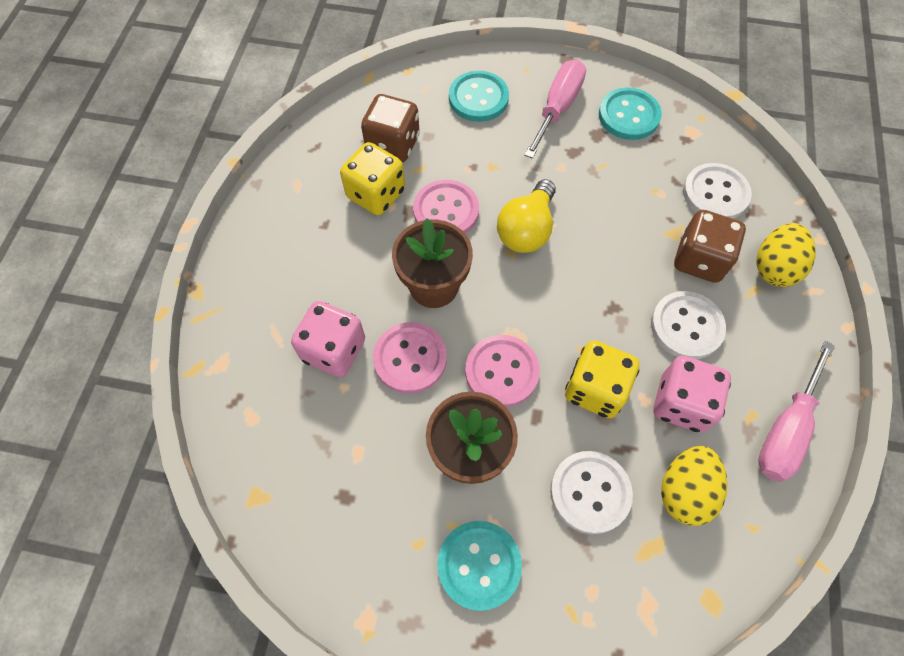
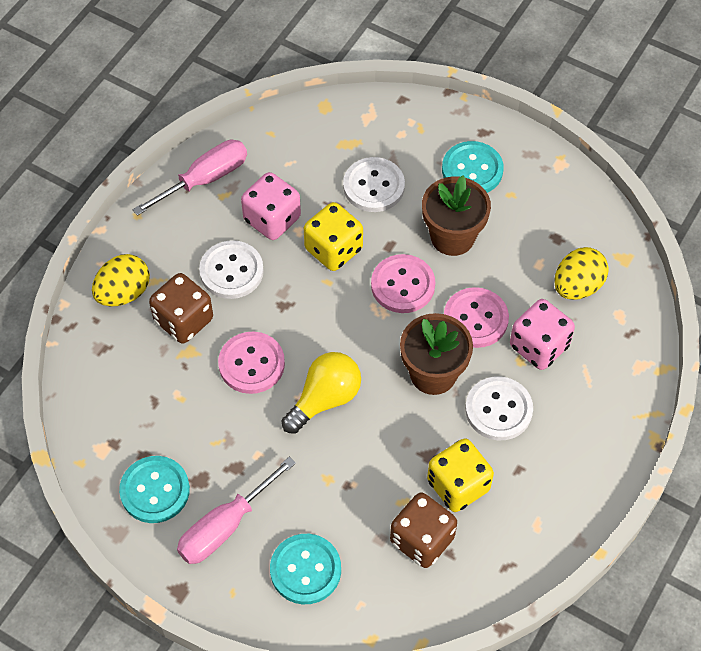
camera: 160 degrees left, 5 degrees down
(446, 211) = (394, 444): pink button -> pink button (251, 364)
(684, 491) = (305, 166): yellow egg -> yellow egg (577, 286)
(715, 194) = (126, 376): white button -> white button (498, 410)

